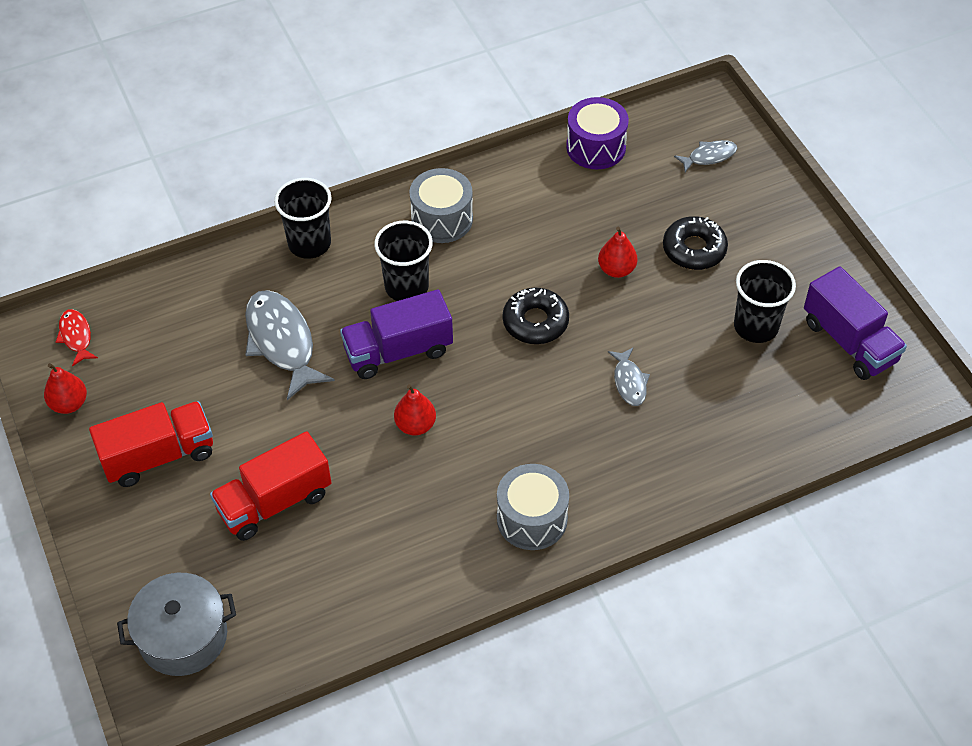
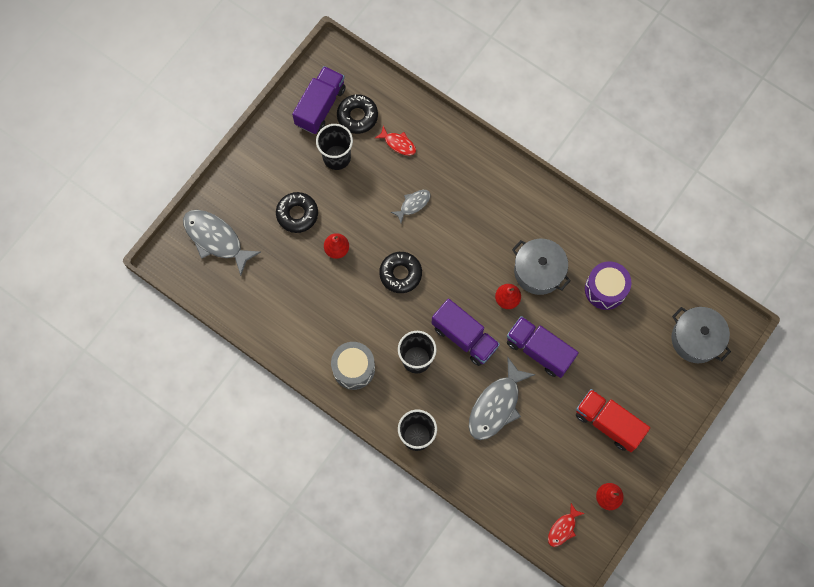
camera: 120 degrees left, 20 degrees up
(274, 502) = (597, 343): red truck -> none
(317, 427) = (539, 350): none -> purple truck
(429, 484) = (538, 271): none -> grey pot
(532, 519) = (527, 210): grey drum -> none
(596, 147) = (243, 309): purple drum -> purple drum (605, 289)
(709, 156) = (216, 239): grey fish -> grey fish, size x1.93
(737, 407) = (398, 143): none -> red fish
(809, 378) = (357, 116): none -> black donut

